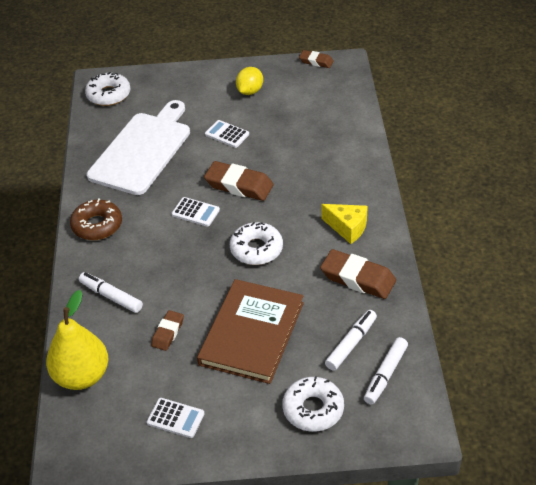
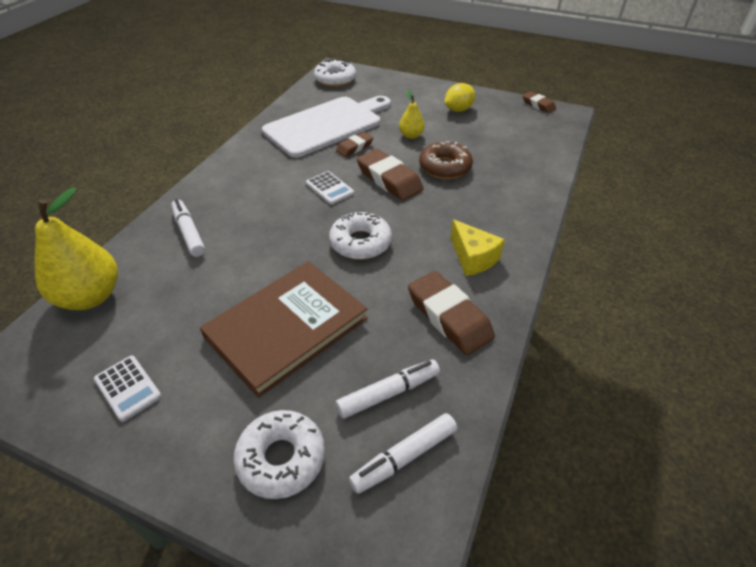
camera: 25 degrees right, 0 degrees up
(97, 225) = (235, 169): brown donut -> brown donut (445, 167)
(168, 333) = (206, 289): brown eraser -> brown eraser (354, 147)
(227, 134) = (411, 136): white calculator -> yellow pear

